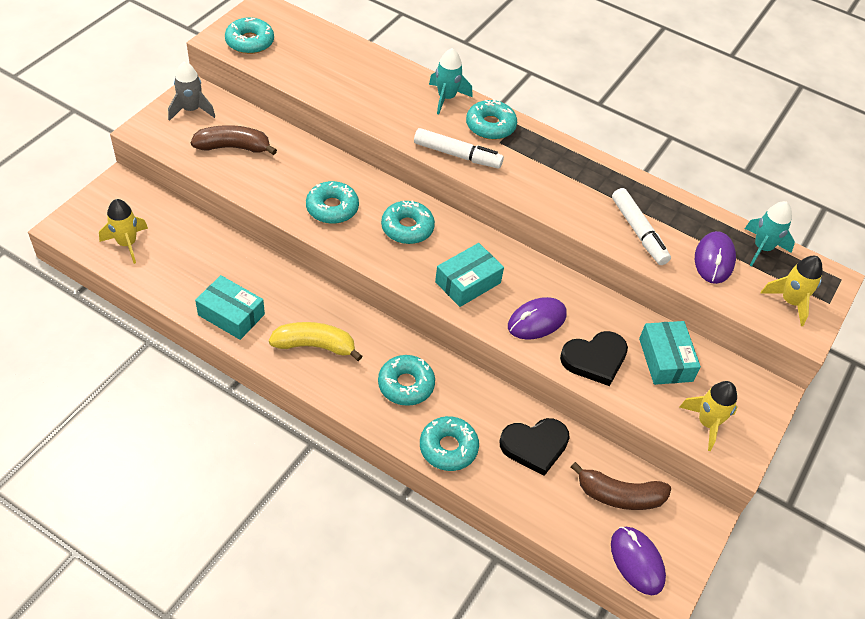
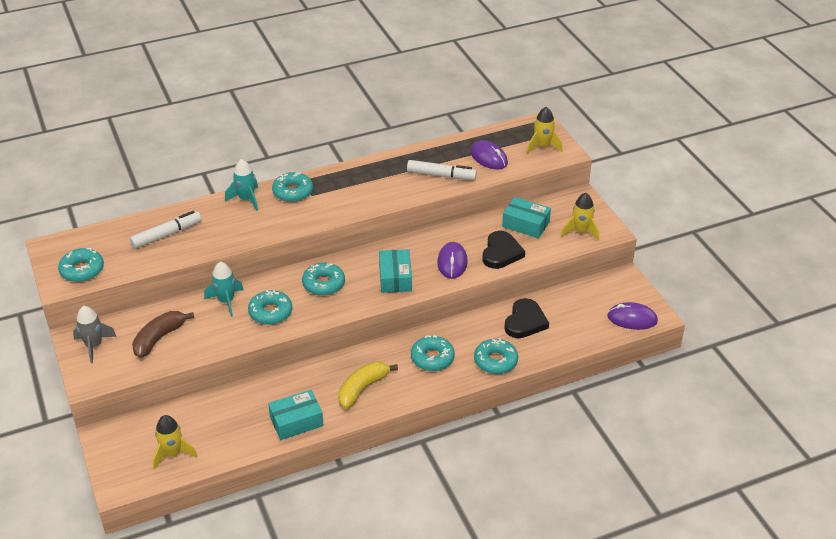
camera: 50 degrees left, 10 degrees down
(457, 155) = (304, 219): white marker -> white marker (167, 235)
(619, 495) = (586, 303): brown banana -> none
(762, 248) = (497, 135): turquoise rocket -> turquoise rocket (226, 301)

